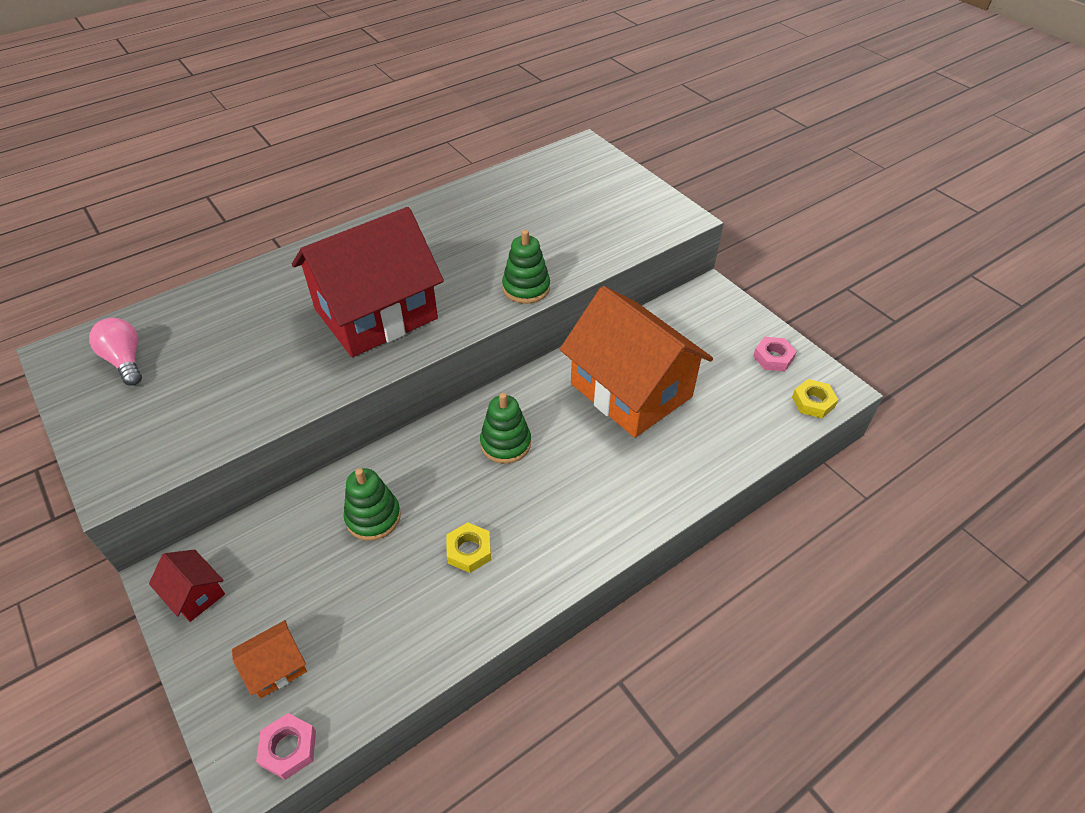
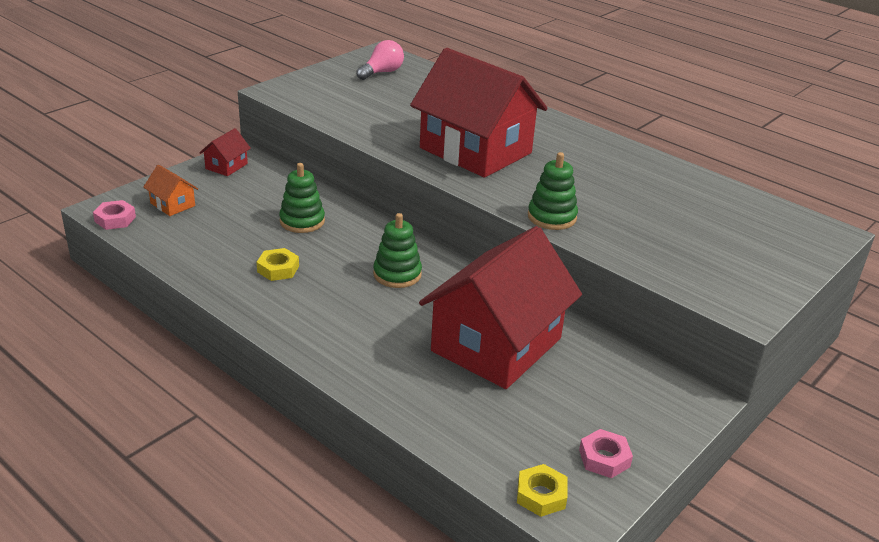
camera: 75 degrees right, 15 degrees down
(631, 390) = (496, 344): orange house -> red house

